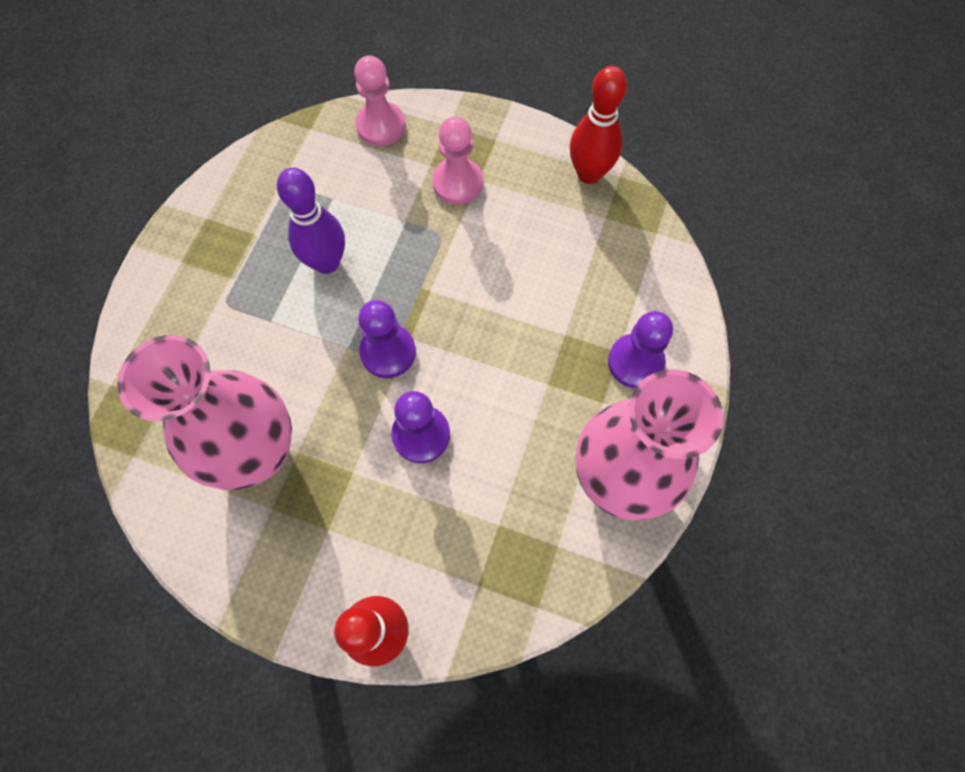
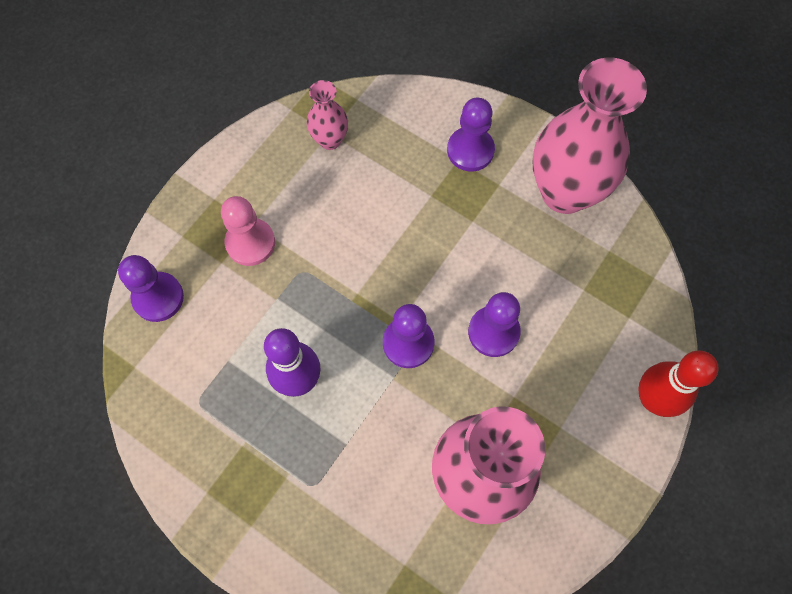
camera: 75 degrees left, 0 degrees up
(381, 126) = (158, 297): pink pawn -> purple pawn
(589, 173) = (280, 132): red bowling pin -> none
(597, 220) = (330, 140): none -> pink vase

